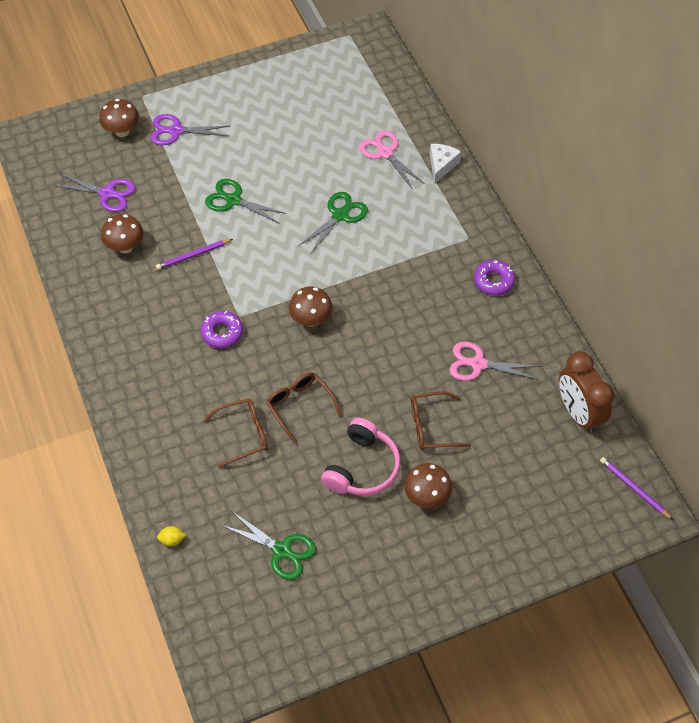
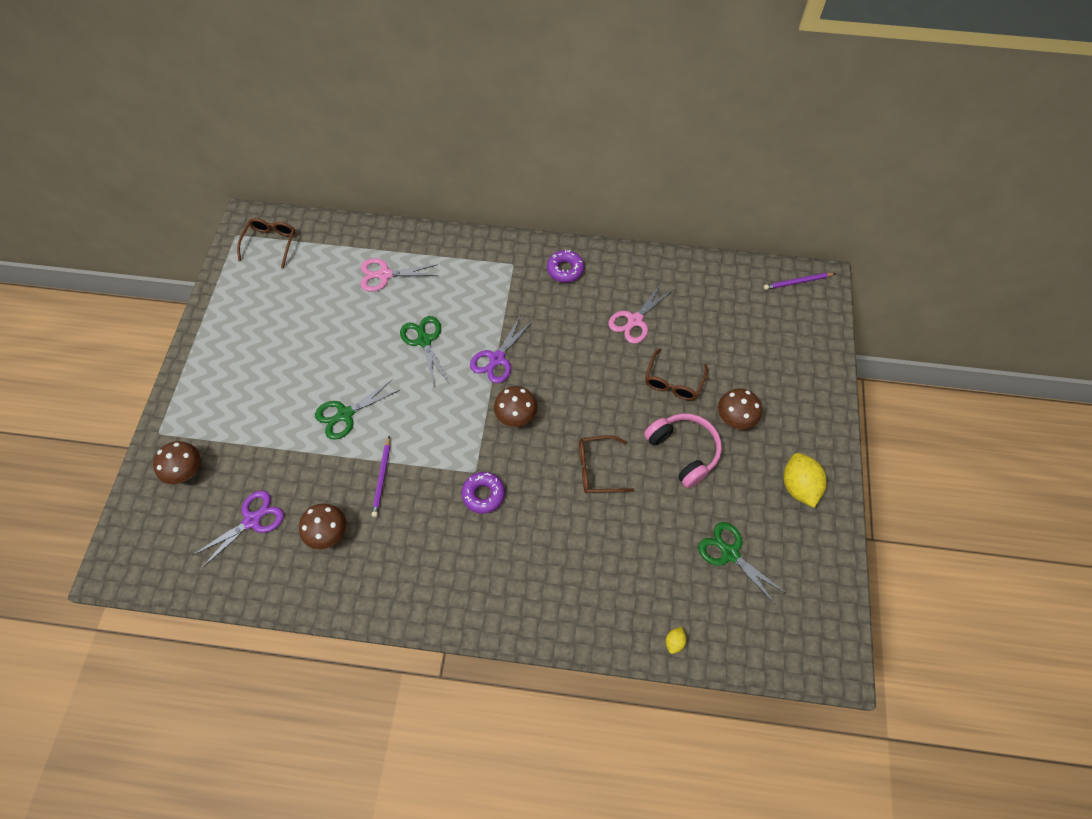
camera: 60 degrees left, 5 degrees up
(176, 131) = (226, 423): purple scissors -> purple scissors (497, 359)
(243, 434) = (600, 528): brown glasses -> brown glasses (270, 243)
(281, 550) = (730, 553): green scissors -> green scissors turned 105 degrees counterclockwise
(389, 583) = (798, 486): none -> yellow lemon
(441, 165) = (428, 244): white cheese -> none
(578, 413) = (716, 280): brown clock -> none

